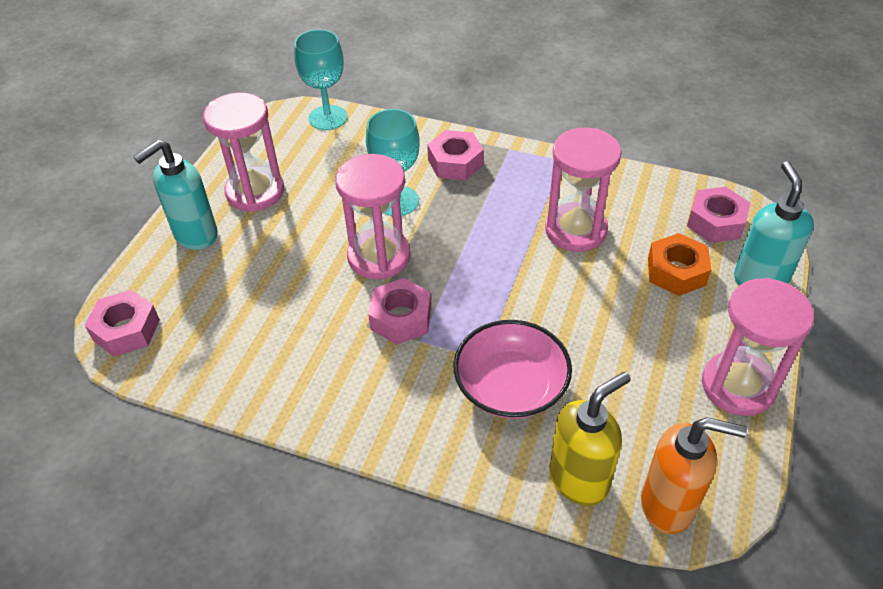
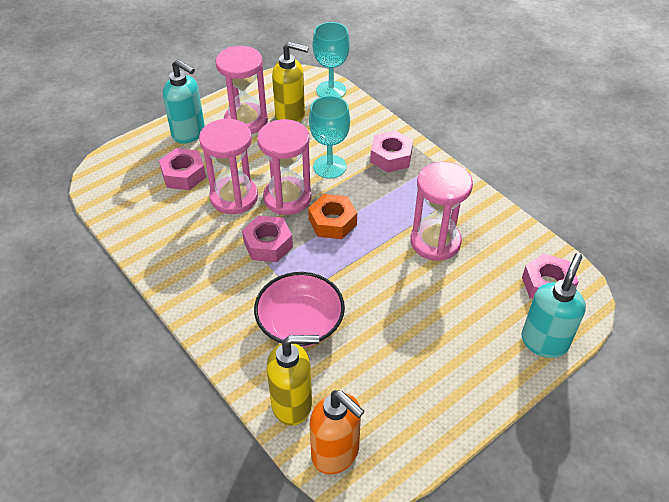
camera: 30 degrees right, 0 degrees up
(126, 330) = (108, 174): pink nut -> pink nut (183, 175)
(195, 235) = (189, 133): turquoise soap dispenser -> turquoise soap dispenser turned 135 degrees counterclockwise
(305, 164) = (291, 116): none -> yellow soap dispenser
(676, 271) = (483, 305): orange nut -> orange nut (332, 222)
(738, 386) = (456, 406): pink hourglass -> pink hourglass (234, 197)

